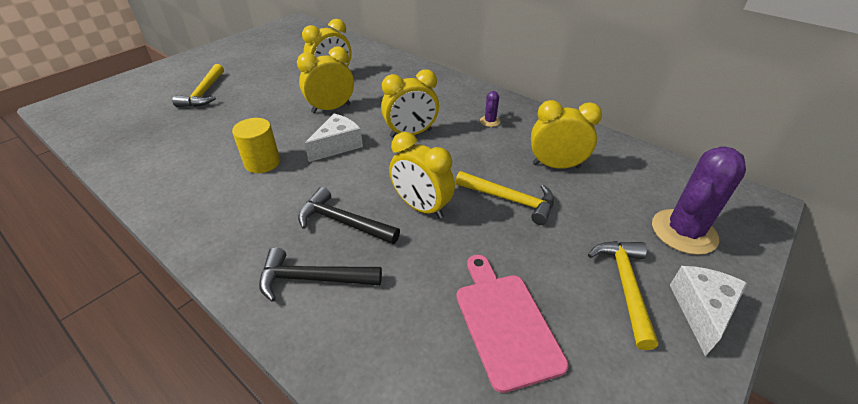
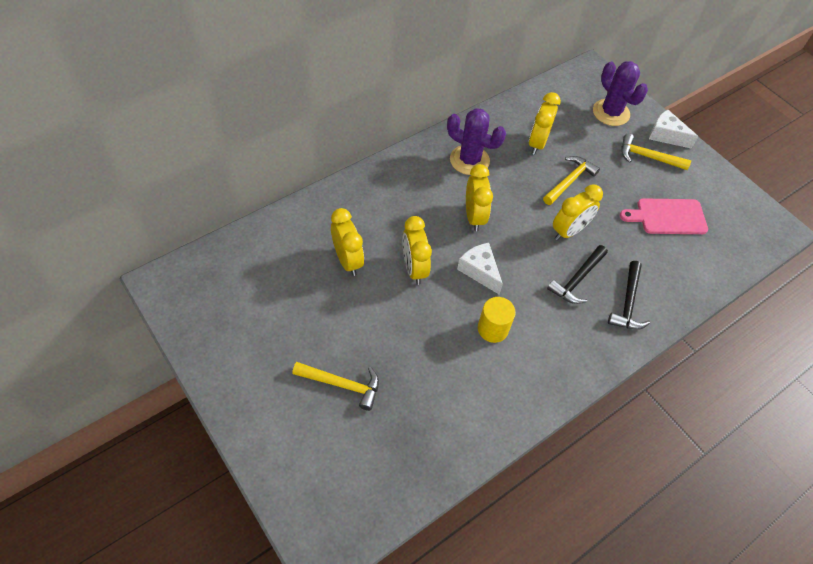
camera: 80 degrees left, 15 degrees up
(490, 121) = (469, 160): purple cactus -> purple cactus, size x2.27

